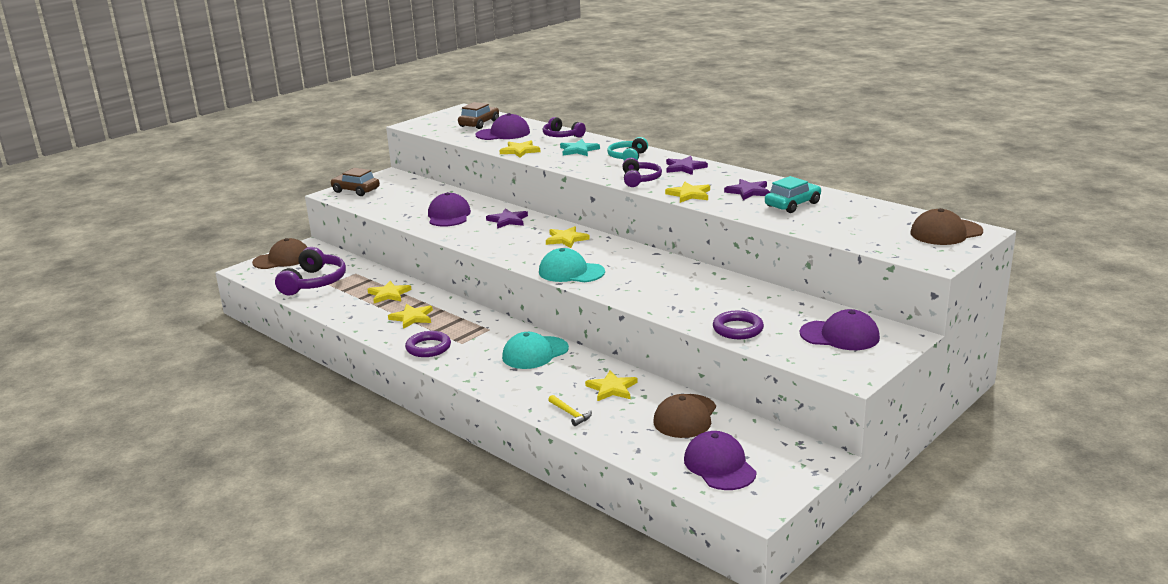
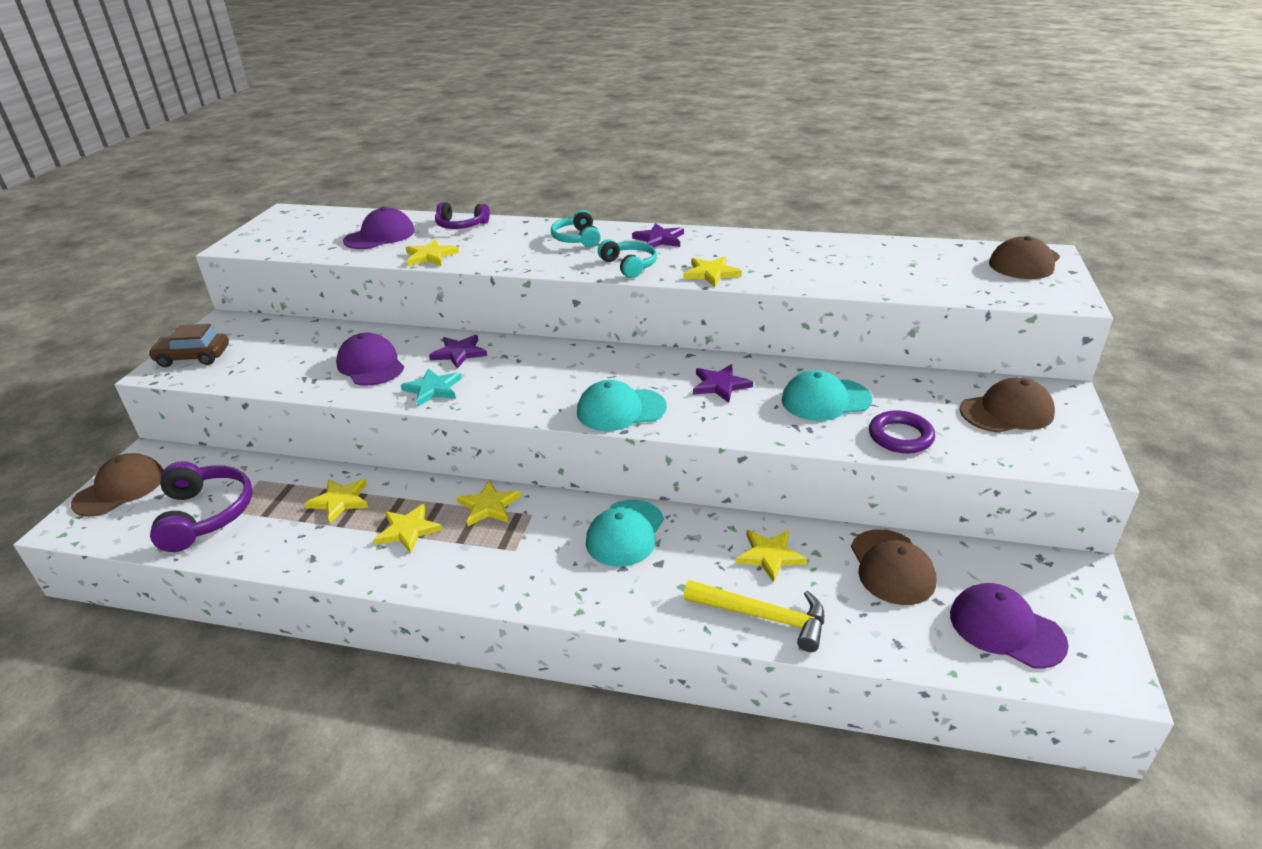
camera: 30 degrees left, 10 degrees up
(428, 347) = (475, 574): purple ring -> none
(479, 124) = (331, 228): brown car -> none
(566, 239) = (562, 362): yellow star -> yellow star (489, 506)
(570, 414) = (763, 616): yellow hammer -> yellow hammer, size x1.84
(578, 150) = (505, 240): turquoise star -> turquoise star (433, 389)
(640, 179) = (629, 265): purple headphones -> turquoise headphones
(715, 298) = (825, 400): none -> turquoise cap
(748, 191) = (769, 255): purple star -> purple star (720, 385)
(792, 204) = (836, 262): turquoise car -> none
(840, 335) = (1006, 412): purple cap -> brown cap

